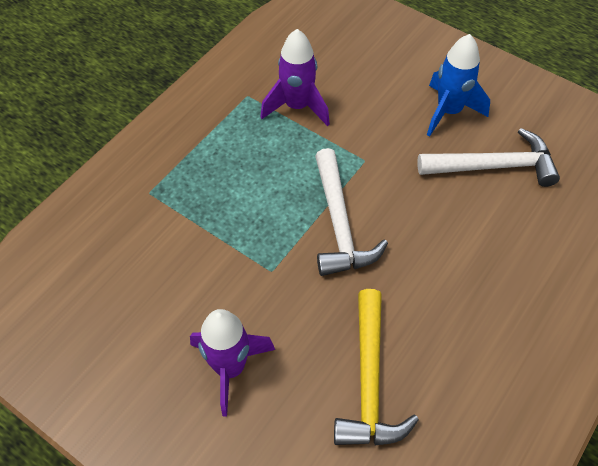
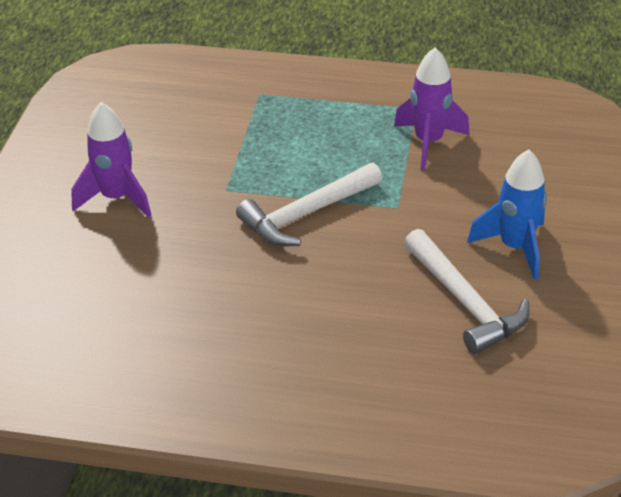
camera: 65 degrees right, 15 degrees down
(369, 382) = (148, 284): yellow hammer -> none

